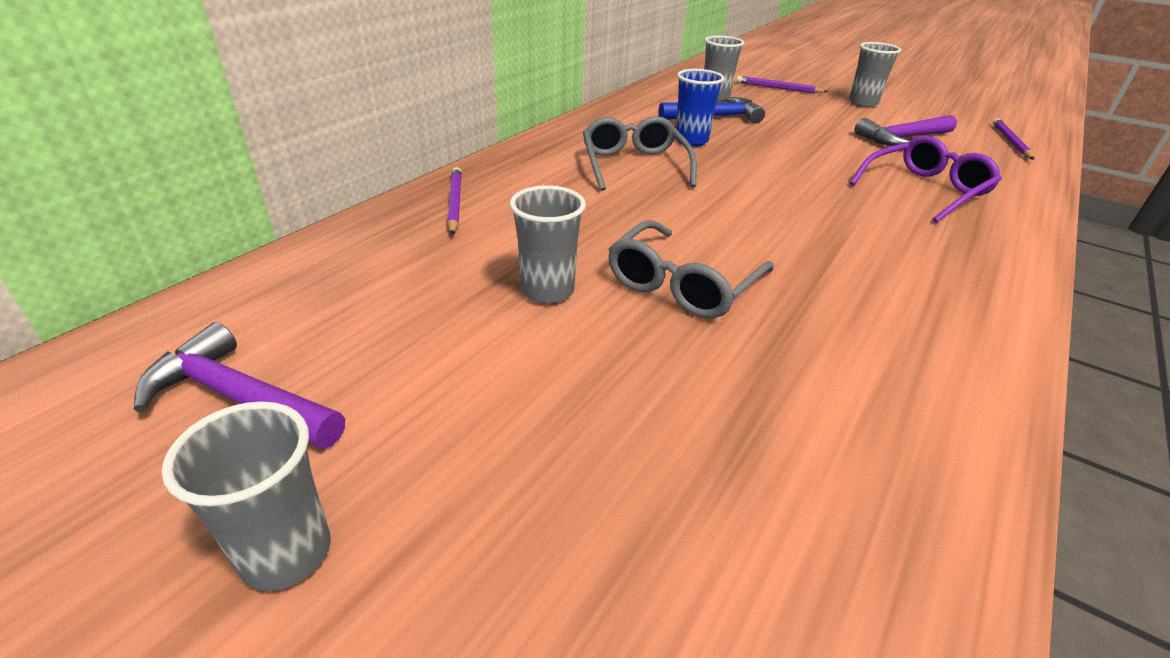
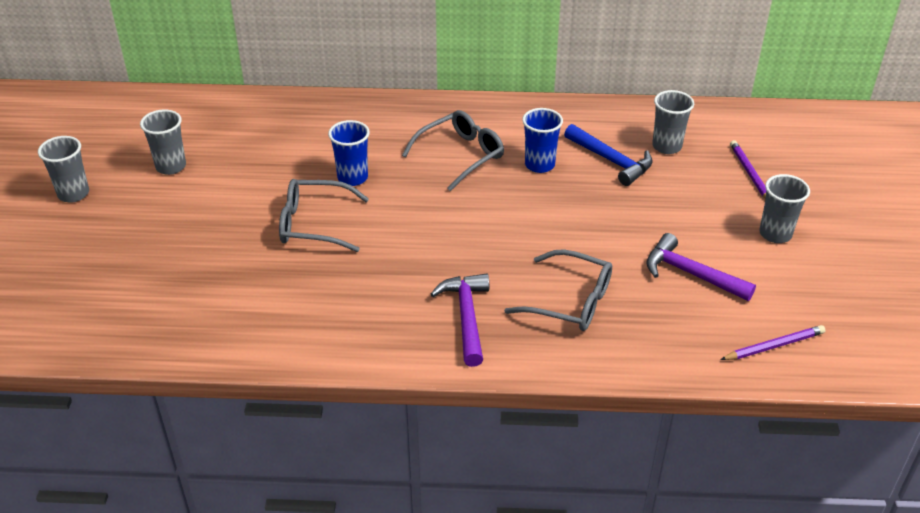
camera: 60 degrees right, 5 degrees up
(239, 398) = (132, 143): purple hammer -> purple hammer (467, 317)
(455, 203) = (333, 114): purple pencil -> none
(547, 291) = (269, 183): grey cup -> grey cup (171, 166)
(607, 230) = (352, 178): none -> blue cup
(925, 190) = (569, 301): purple glasses -> grey glasses

